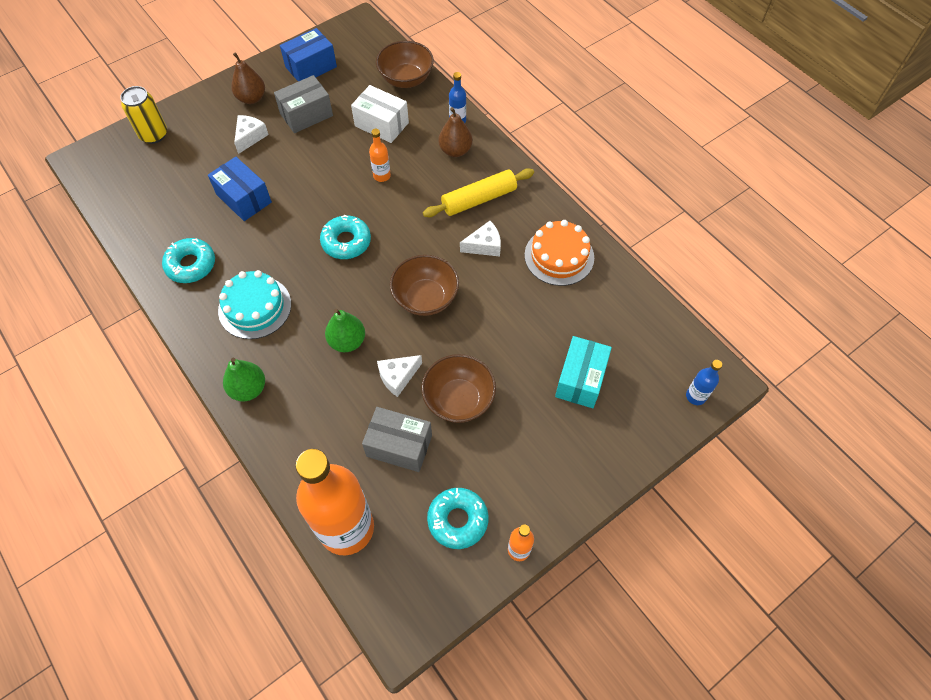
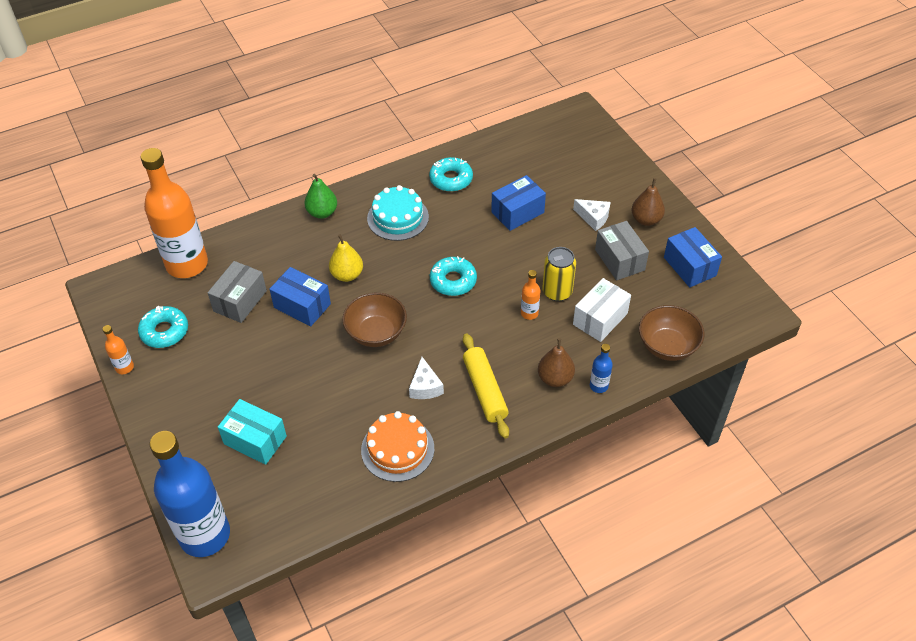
camera: 100 degrees right, 10 degrees down
(154, 135) = (603, 154): yellow can -> yellow can (557, 292)
(347, 341) = (347, 275): green pear -> yellow pear
(398, 377) = (302, 306): white cheese -> blue box
(458, 399) = (267, 345): brown bowl -> none
(695, 396) = (205, 535): blue bottle -> blue bottle, size x2.47

